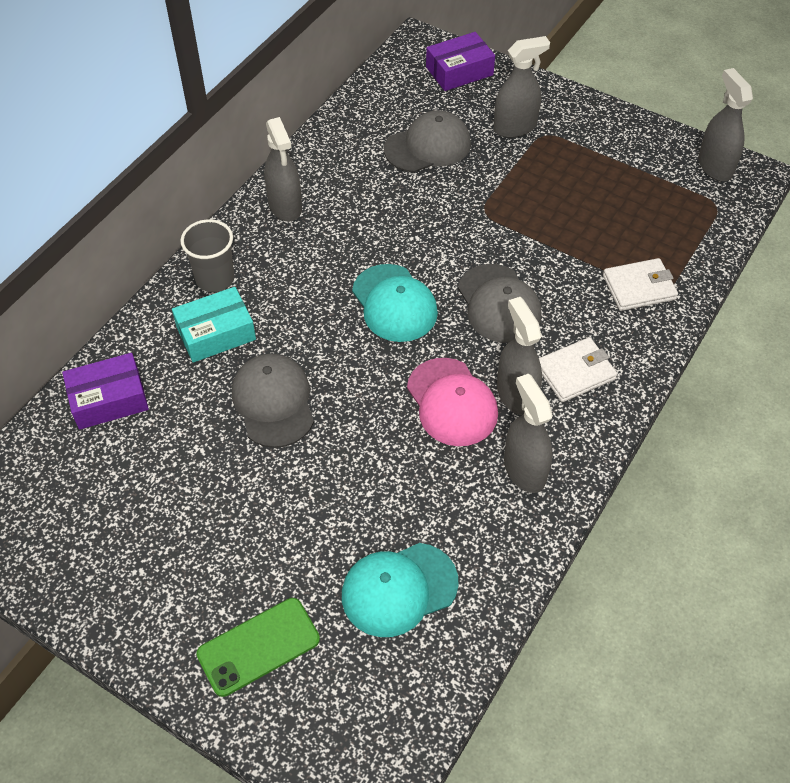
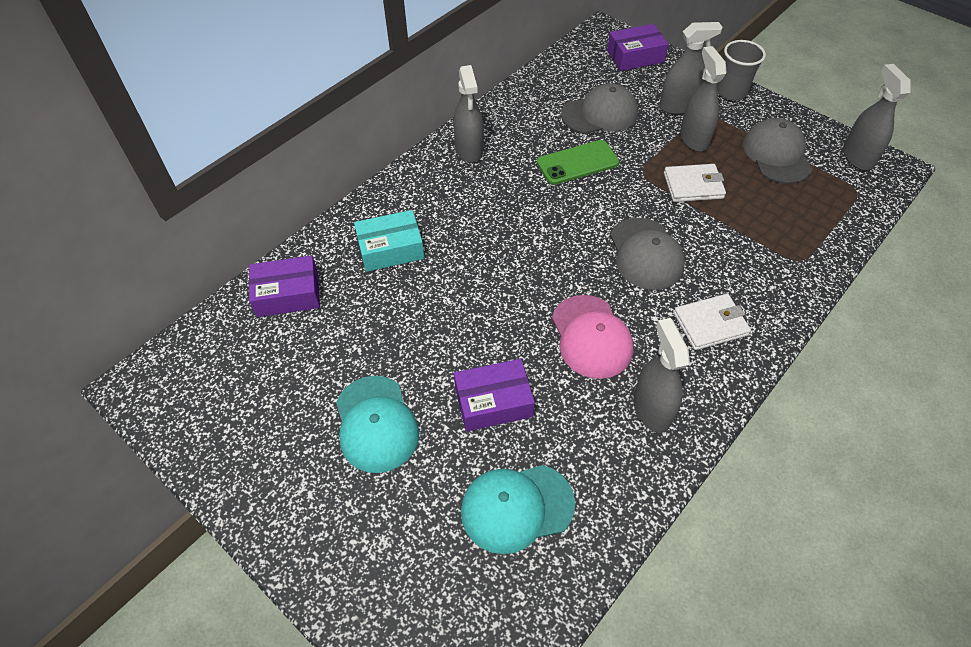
camera: 10 degrees right, 0 degrees up
(215, 279) = (398, 203): grey cup -> grey cup (731, 92)
(258, 646) = (375, 543): green phone -> green phone (577, 163)
(273, 402) = (430, 315): grey cap -> grey cap (776, 154)
(358, 485) = (493, 402): none -> purple box
(394, 303) = (551, 242): turquoise cap -> turquoise cap (376, 424)
(516, 394) = (652, 337): grey spray bottle -> grey spray bottle (694, 139)
(639, 287) = (778, 254): white wallet -> white wallet (693, 186)

